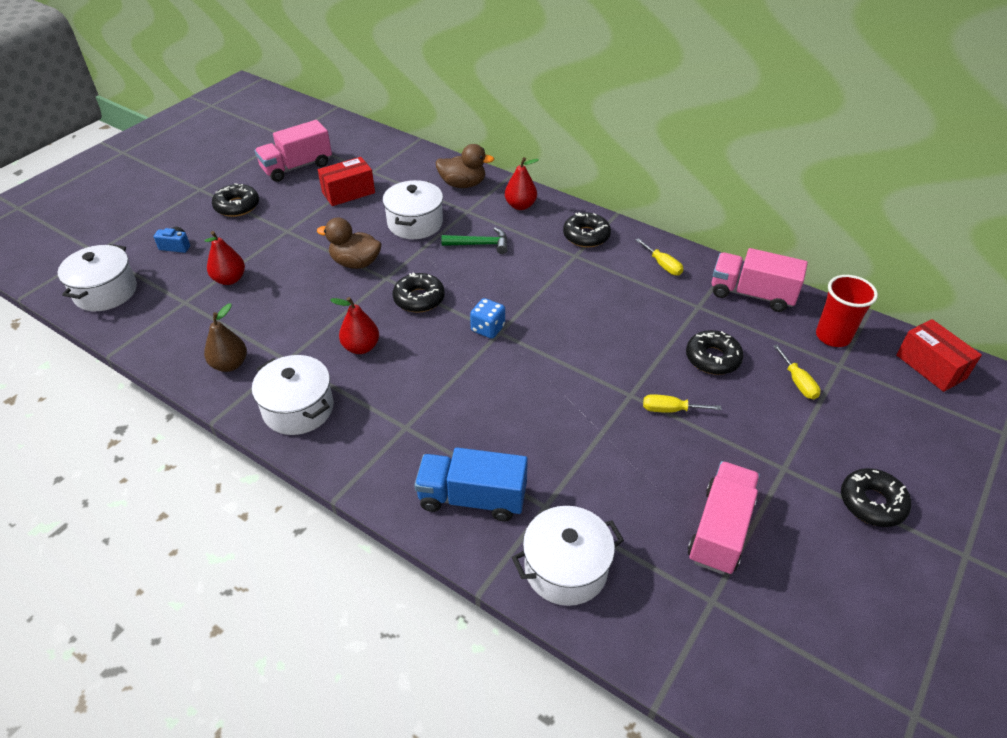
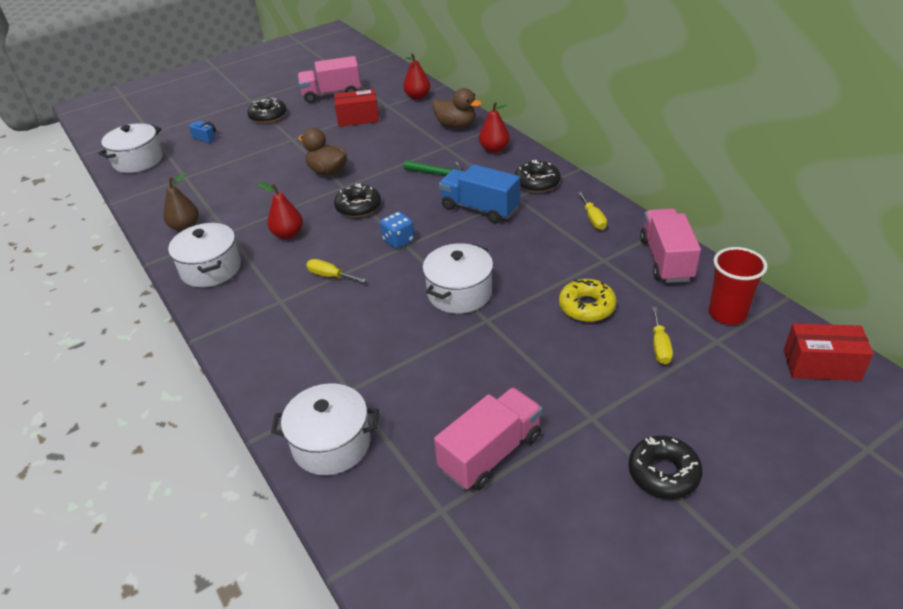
camera: 25 degrees right, 5 degrees down
(230, 279) = (227, 167): red pear -> red pear (417, 97)
(415, 223) = (395, 149): white pot -> white pot (459, 293)
(472, 498) = (294, 368): blue truck -> blue truck (480, 208)
(670, 410) = (515, 340): yellow screwdriver -> yellow screwdriver (330, 276)
(712, 358) = (586, 306): black donut -> yellow donut
(752, 294) = (666, 260): pink truck -> pink truck turned 45 degrees clockwise
(930, 367) = (821, 365): red box -> red box turned 75 degrees counterclockwise

